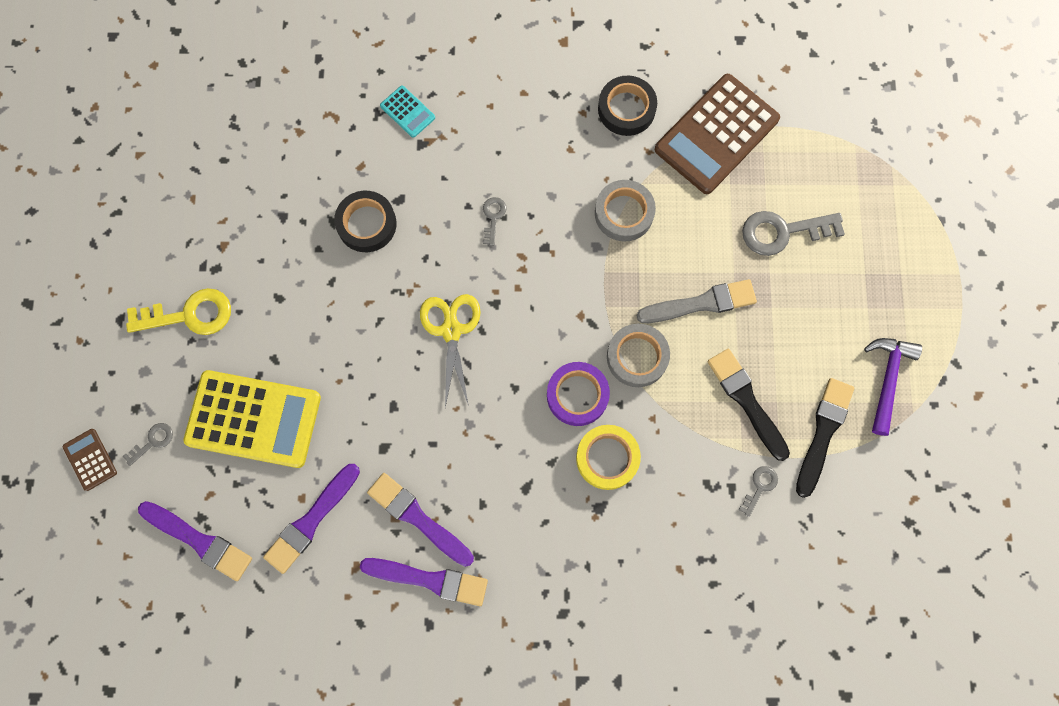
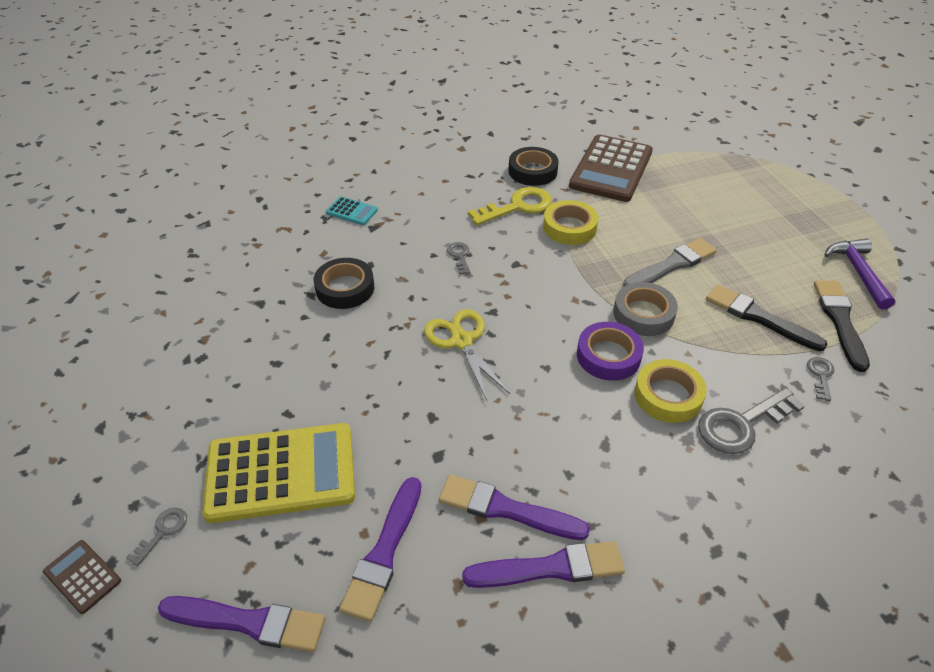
camera: 20 degrees left, 30 degrees down
(190, 315) = (181, 402): yellow key -> yellow key (518, 206)
(624, 213) = (569, 227): grey tape -> yellow tape
(782, 232) = (702, 208): grey key -> grey key (741, 424)

